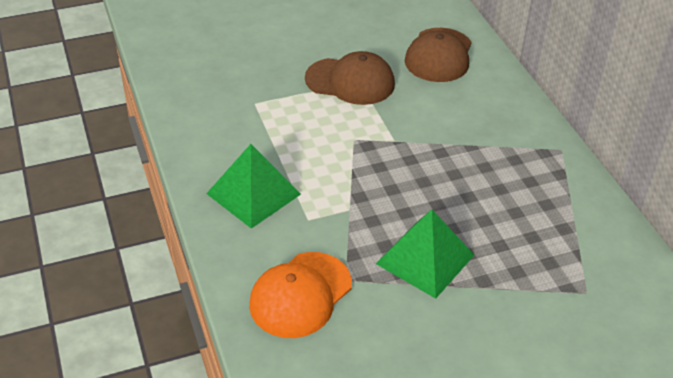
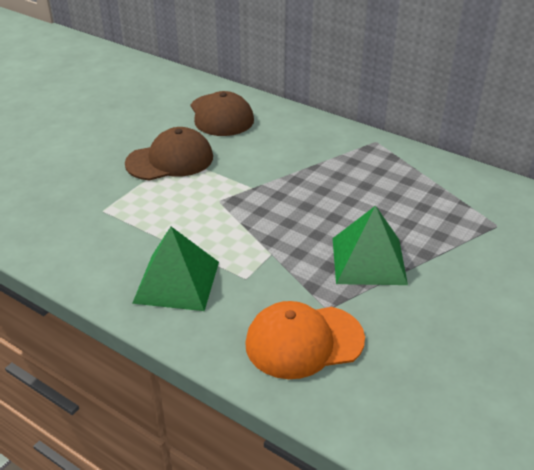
camera: 35 degrees left, 5 degrees down
(300, 295) = (304, 341): orange cap -> orange cap turned 75 degrees clockwise

